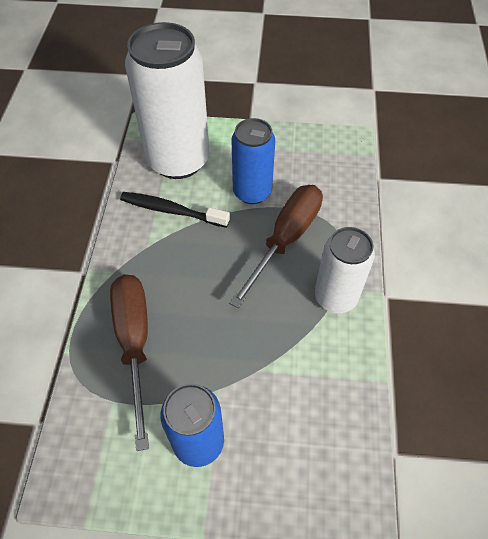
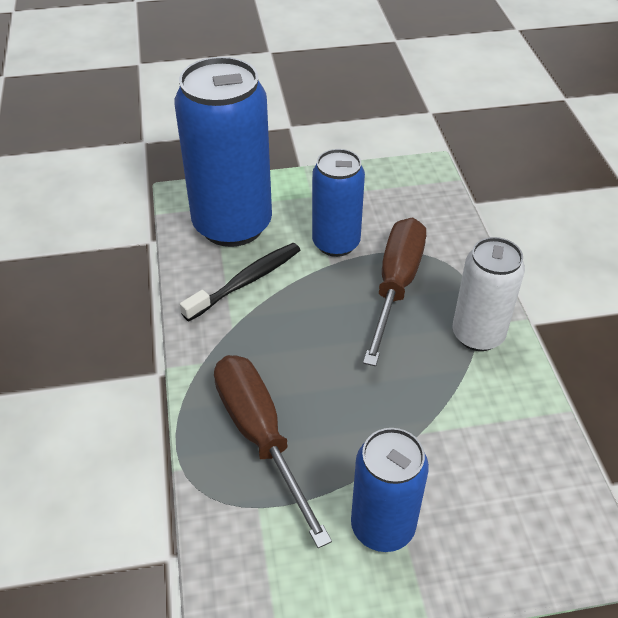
camera: 15 degrees left, 10 degrees down
(171, 210) = (246, 281): black toothbrush -> black toothbrush turned 135 degrees clockwise
(178, 160) = (232, 225): white can -> blue can

